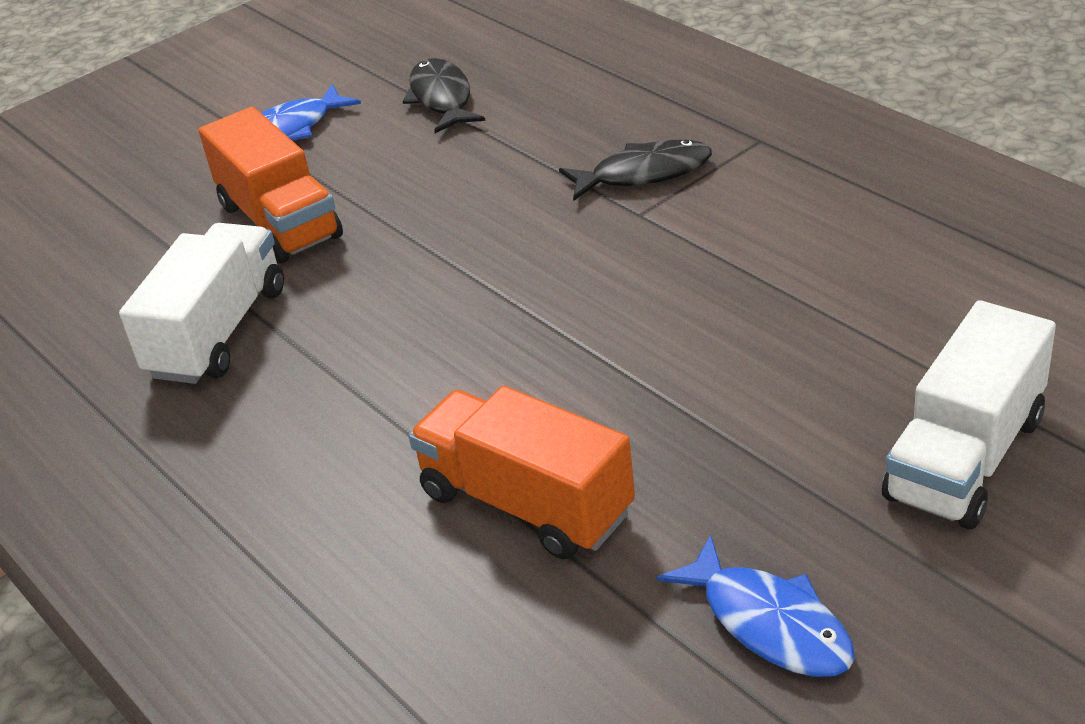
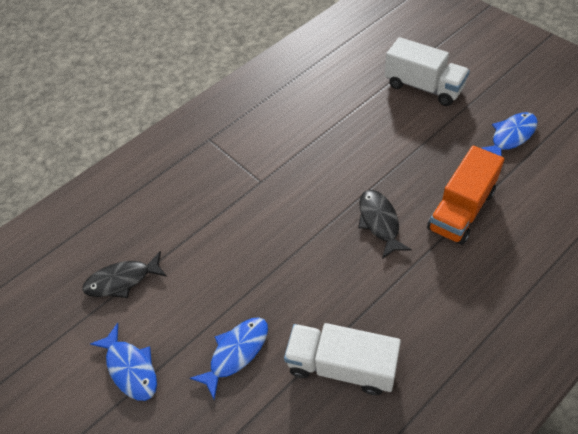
camera: 90 degrees left, 15 degrees up
(280, 221) = (236, 352): orange truck -> blue fish
(644, 174) = (227, 181): black fish -> black fish (379, 222)

